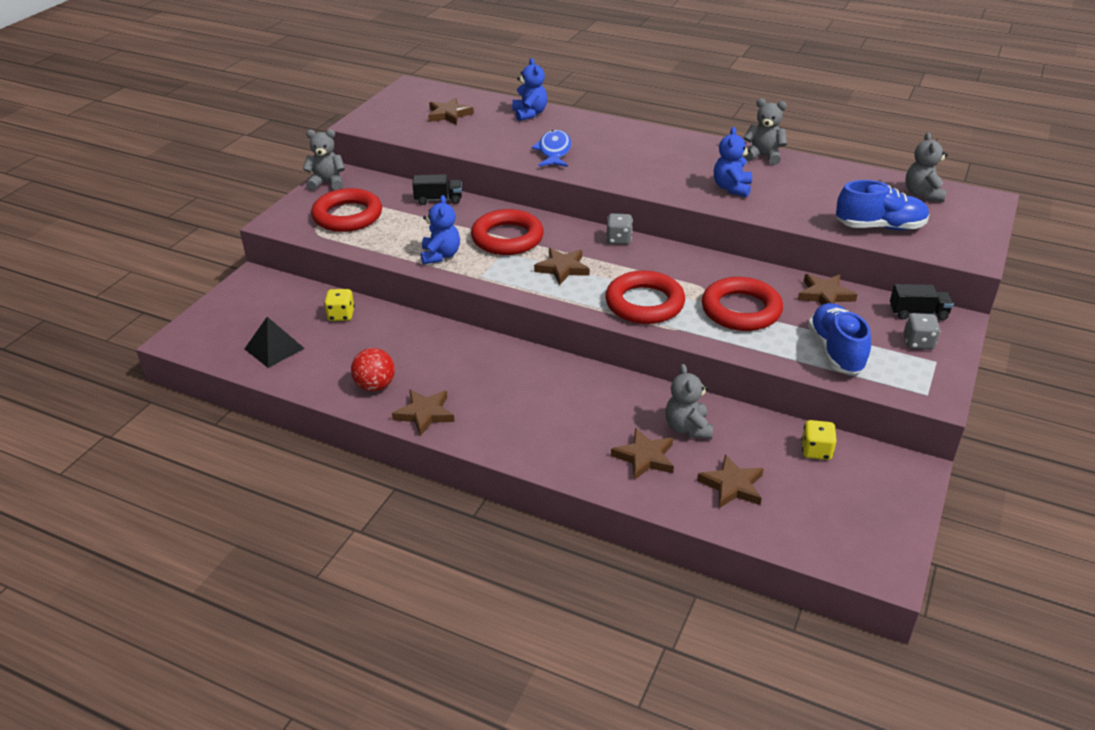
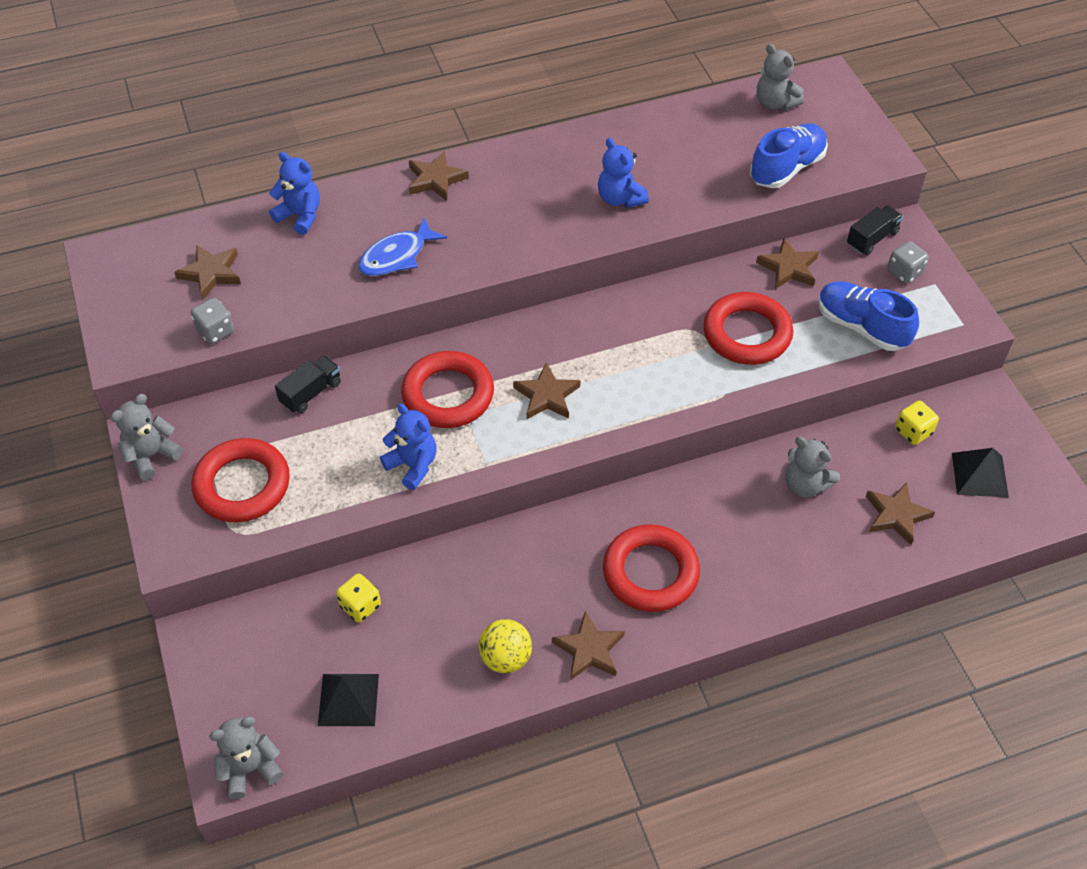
camera: 45 degrees left, 15 degrees up
(375, 386) = (505, 658): red ball -> yellow ball
(554, 151) = (397, 256): blue fish -> blue fish turned 90 degrees counterclockwise
(619, 240) = (552, 322): grey dice -> grey dice (215, 331)
(644, 303) = (665, 385): red ring -> red ring (650, 572)
(644, 457) = (809, 542): brown star -> brown star (436, 179)
(763, 156) = (597, 135): grey teddy bear -> grey teddy bear (250, 769)
(837, 507) = (979, 475): none -> black pyramid

